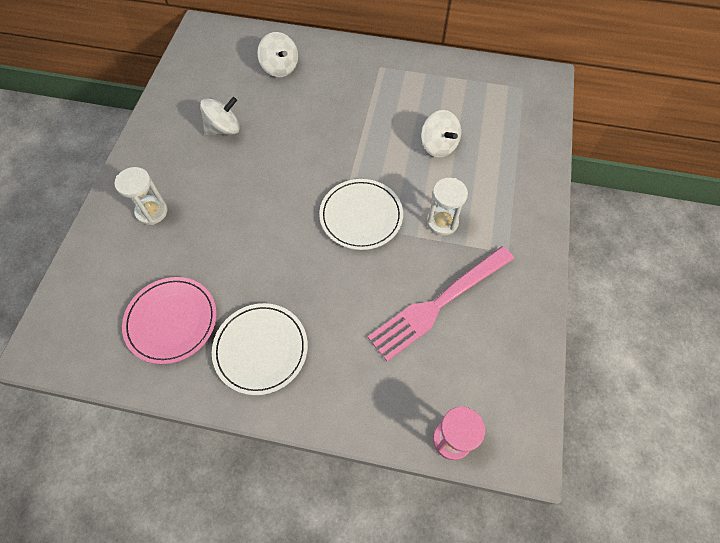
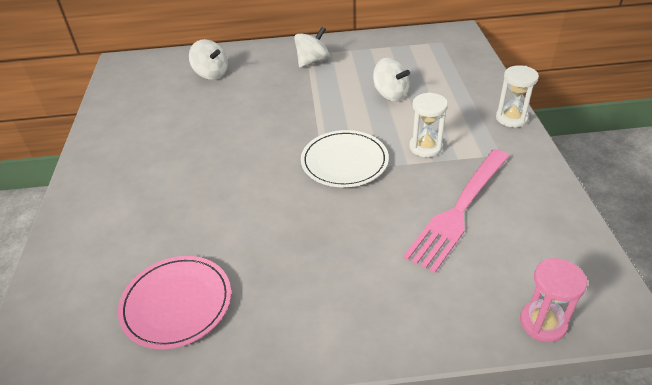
camera: 15 degrees left, 20 degrees down
(152, 212) = (118, 212): white hourglass -> white hourglass (511, 118)
(224, 129) = (173, 129): white spinning top -> white spinning top (312, 62)
(261, 349) = (292, 301): white plate -> none

